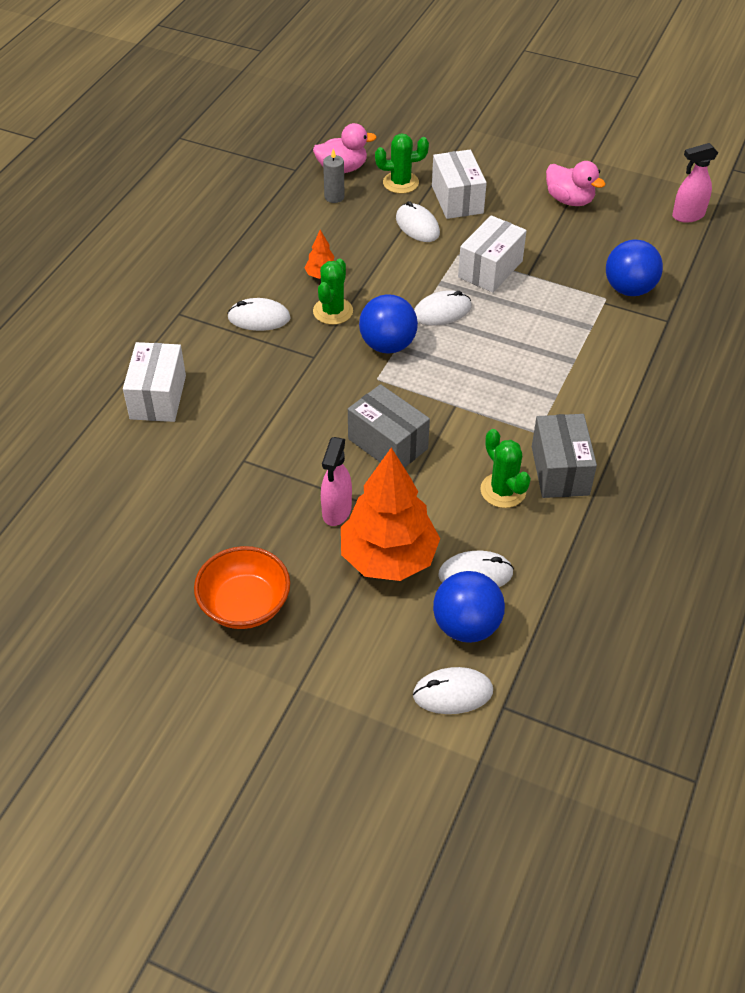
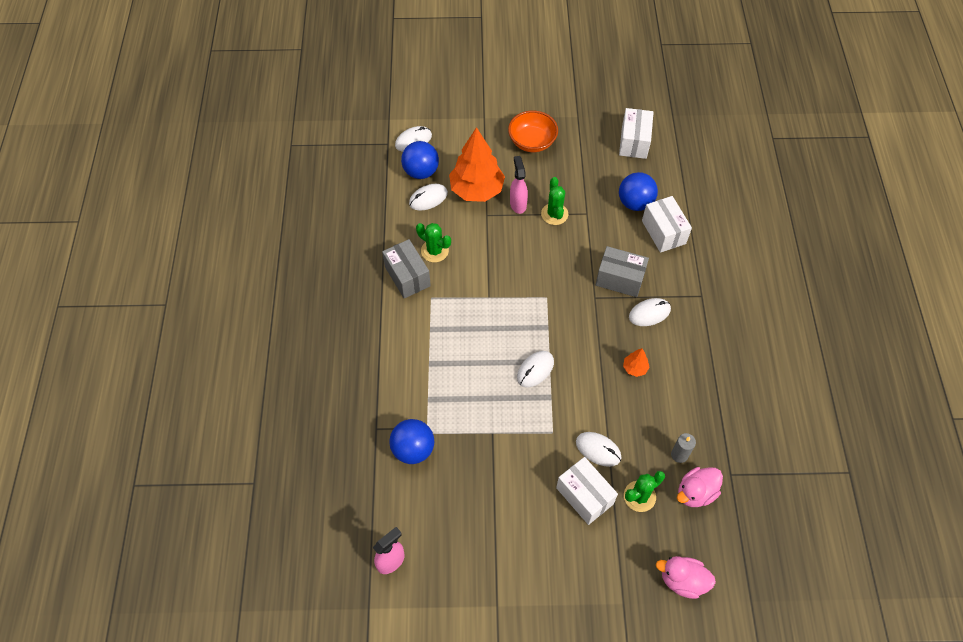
camera: 155 degrees right, 10 degrees up
(333, 311) = (606, 339): green cactus -> green cactus (554, 214)
(387, 345) = (554, 326): blue ball -> blue ball (635, 203)
(388, 444) = (514, 254): grey box -> grey box (619, 279)
(490, 269) = (522, 426): white box -> white box (634, 142)
(569, 200) = (495, 537): pink duck -> pink duck (682, 580)

